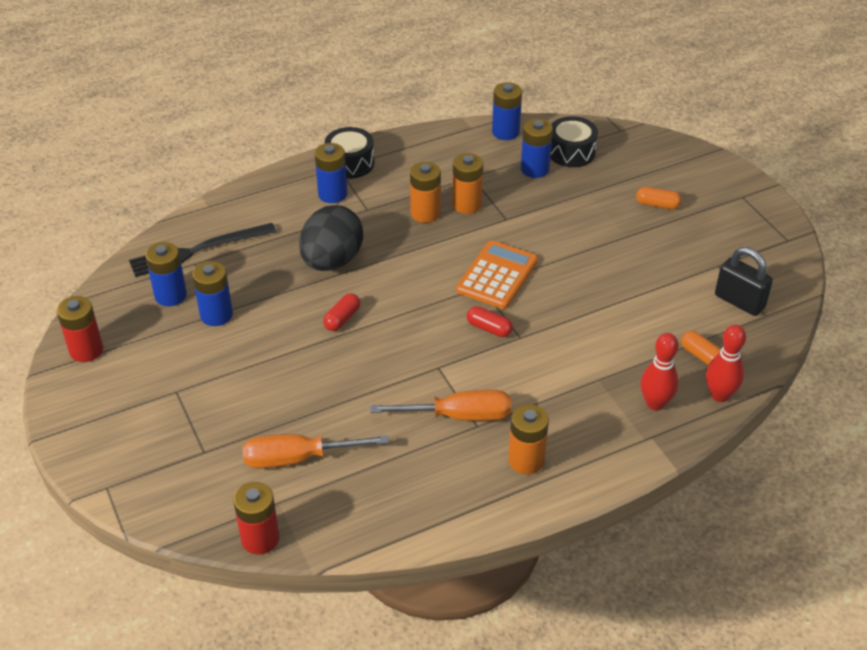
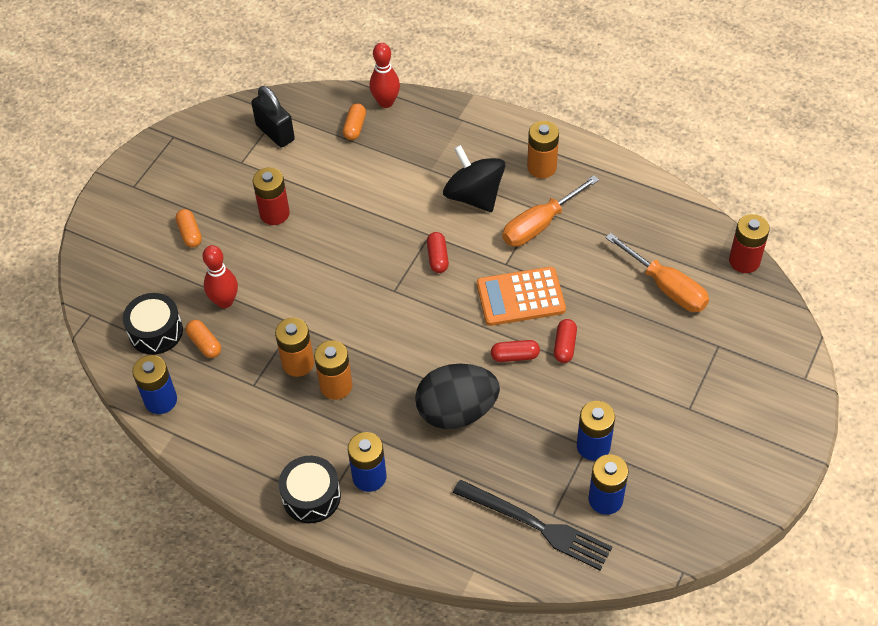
camera: 125 degrees left, 10 degrees up
(86, 350) = (718, 508): red battery -> red battery (274, 213)
(317, 353) = (565, 346): none -> red capsule
(458, 416) = (540, 224): orange screwdriver -> orange screwdriver turned 90 degrees counterclockwise
(497, 275) = (373, 288): orange calculator -> orange calculator (520, 297)
(534, 169) = (204, 344): blue battery -> orange capsule
(536, 390) = (474, 196): none -> black spinning top
(655, 403) = (425, 130): red bowling pin -> red bowling pin (225, 301)
(739, 301) = (275, 133): black padlock -> black padlock turned 45 degrees counterclockwise

